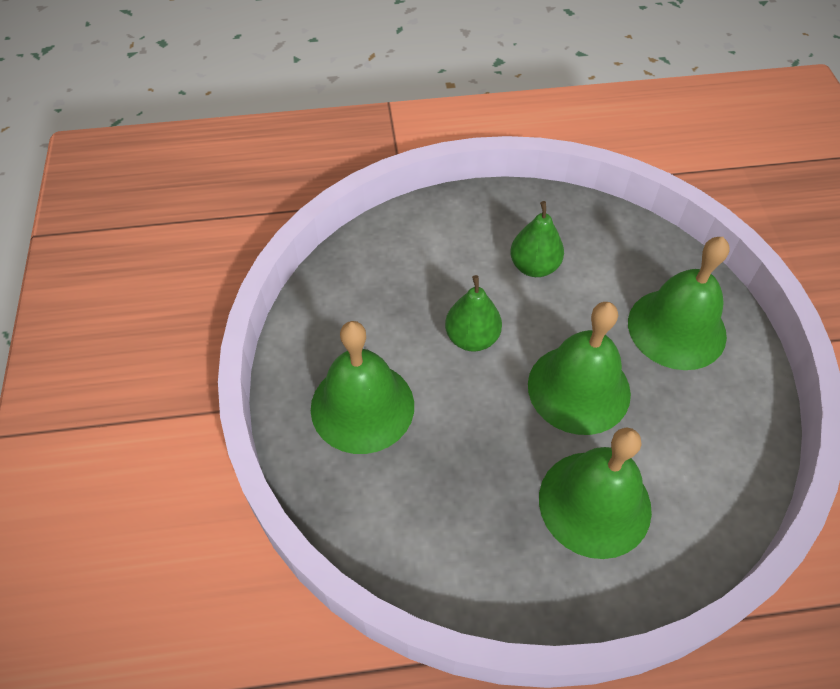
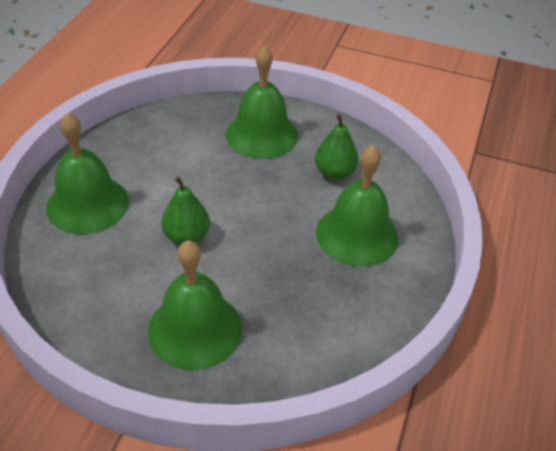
camera: 65 degrees left, 10 degrees down
(534, 266) = (155, 175): green pear -> green pear (334, 173)
(579, 388) = (270, 201): green bell -> green bell (87, 204)

